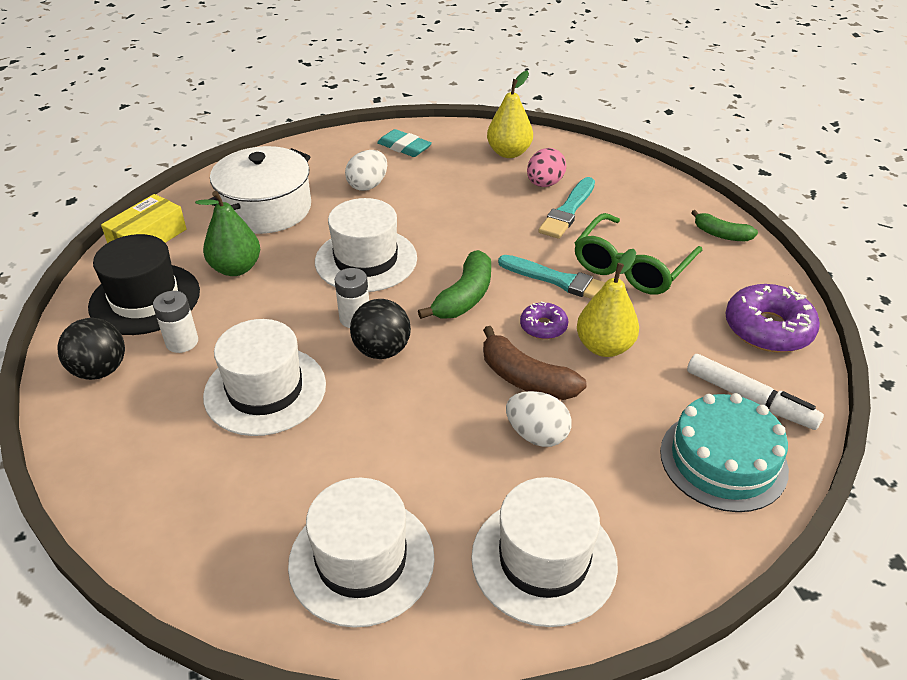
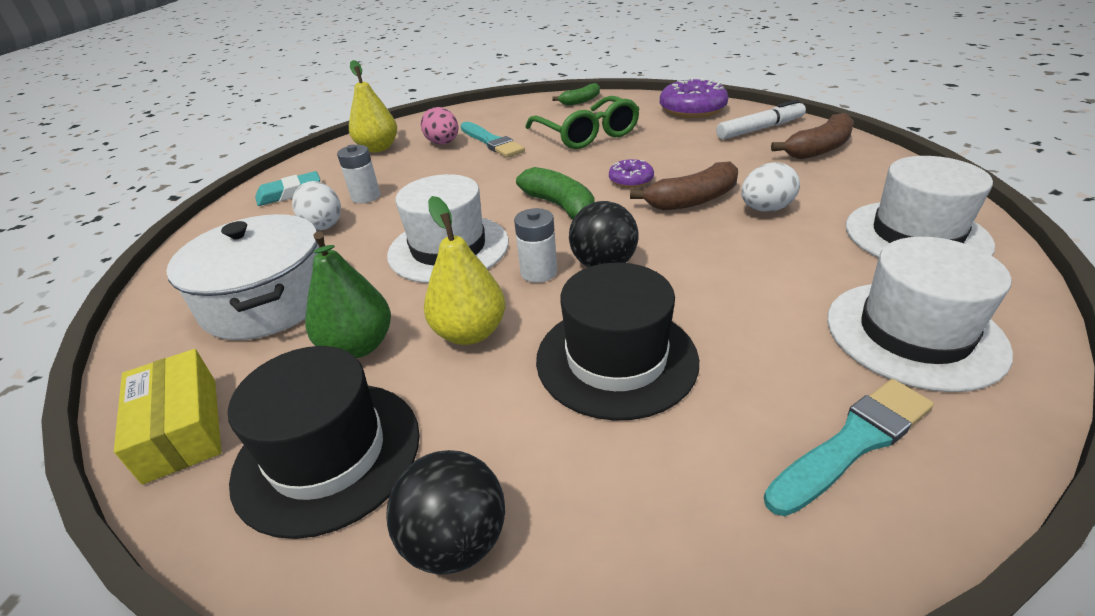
camera: 60 degrees left, 5 degrees down
(182, 342) = (465, 424): white battery -> white battery (366, 197)
(265, 390) = (616, 359): white hat -> black hat
(559, 281) = (578, 162): turquoise brush -> turquoise brush (852, 443)
(604, 347) = (674, 162): yellow pear -> yellow pear (470, 332)
(723, 460) = (818, 149): turquoise cake -> brown banana

